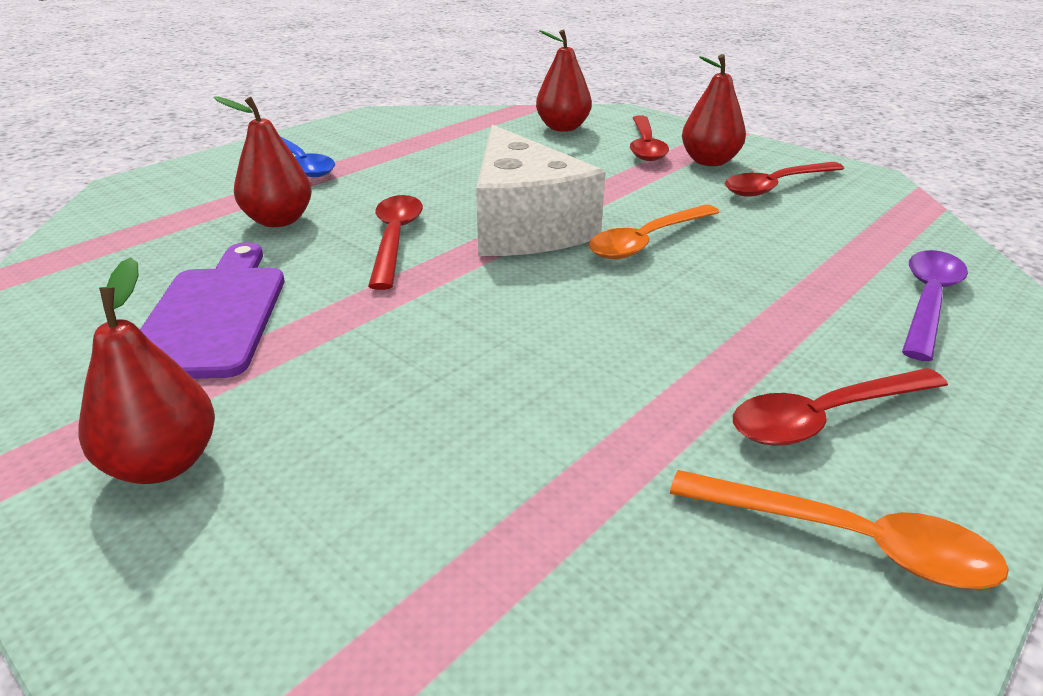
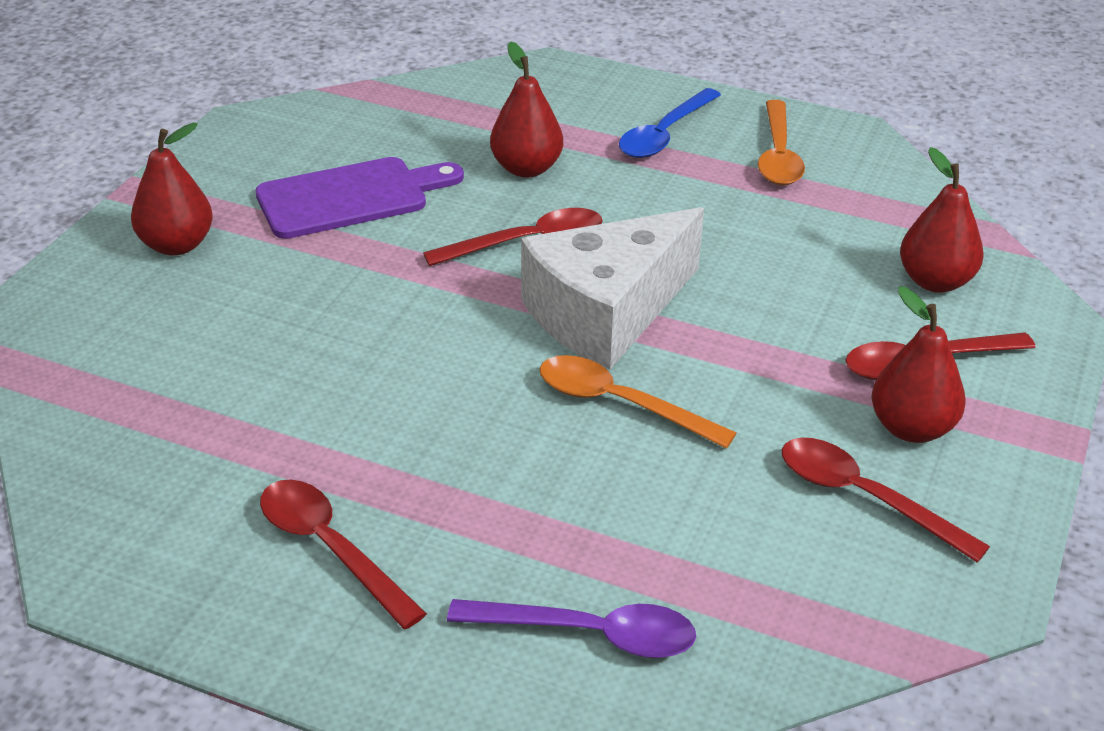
camera: 70 degrees right, 5 degrees up
(848, 540) = (180, 562): orange spoon -> orange spoon (778, 155)

